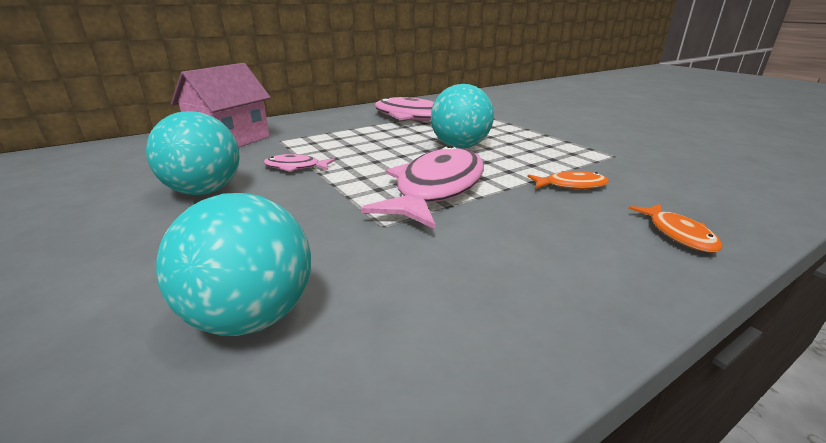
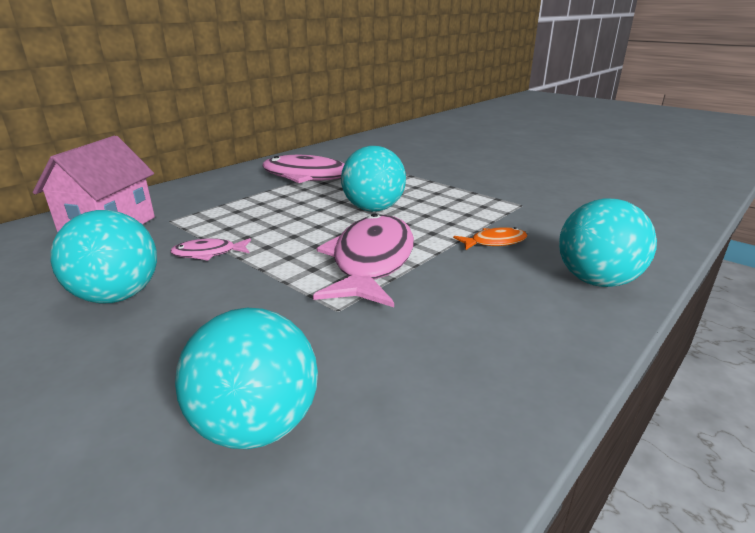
camera: 15 degrees left, 0 degrees up
(678, 234) = (596, 281): orange fish -> turquoise ball

